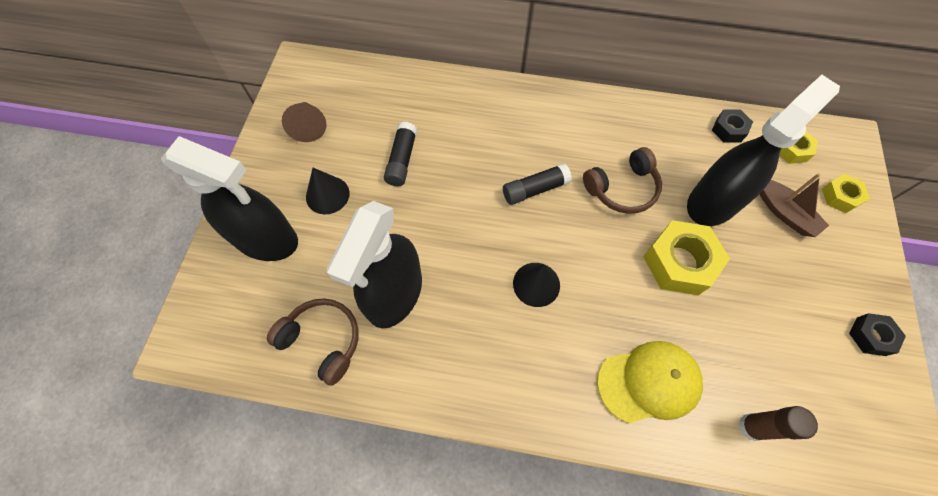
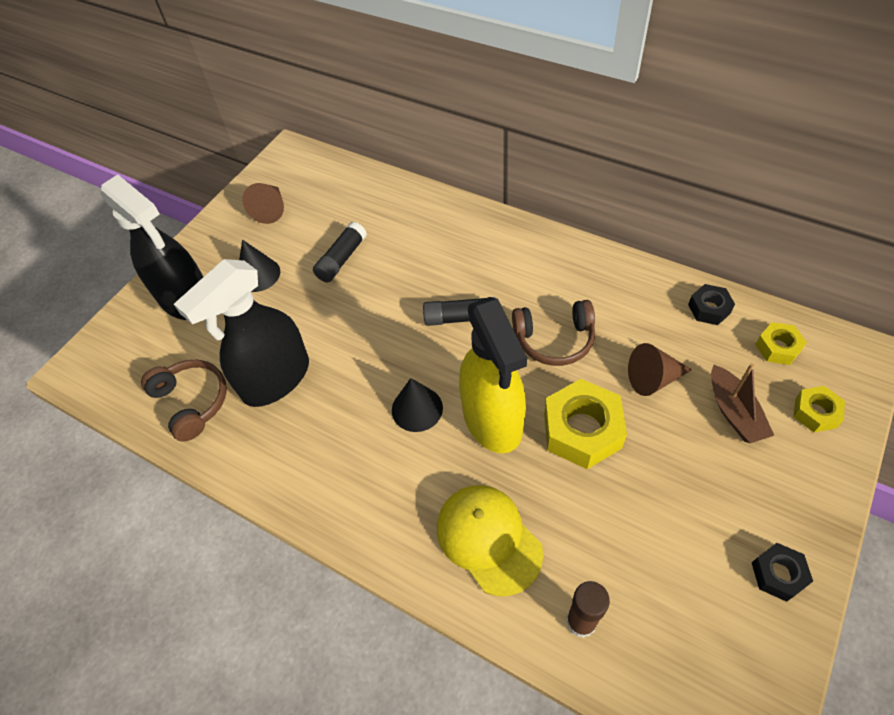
camera: 25 degrees right, 10 degrees down
(604, 274) = (492, 419): none -> yellow spray bottle
(649, 382) = (488, 539): yellow cap -> yellow cap turned 135 degrees counterclockwise
(713, 201) = (653, 379): black spray bottle -> brown cone

